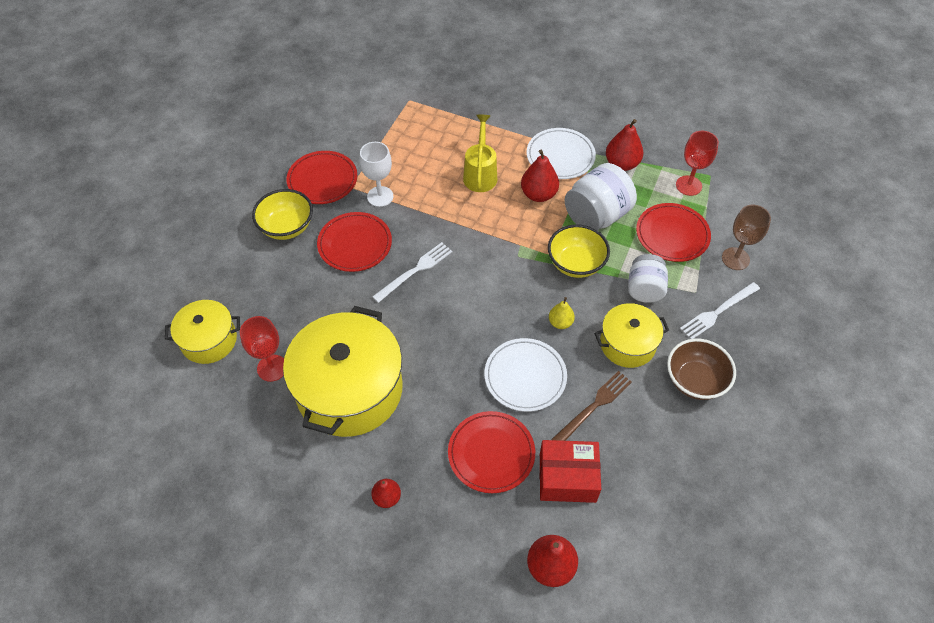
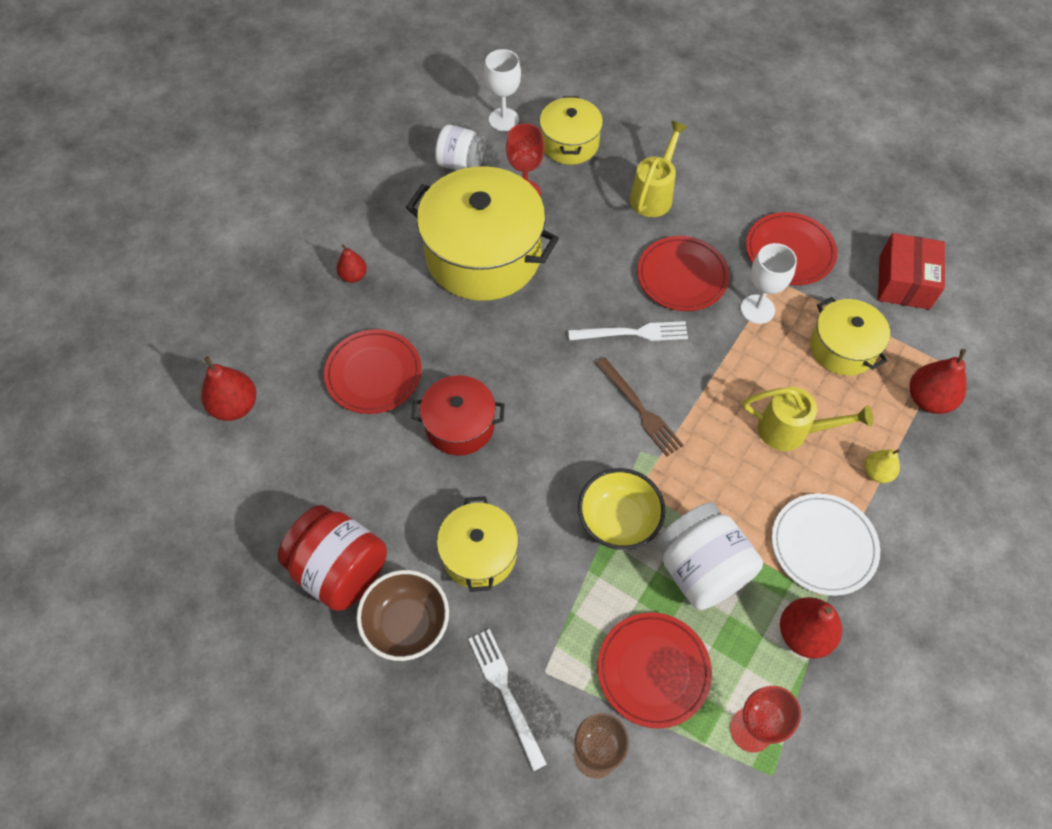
camera: 100 degrees right, 5 degrees up
(176, 401) = (503, 119): none -> white goblet
(269, 270) = (654, 194): none -> yellow watering can
(286, 227) = (716, 213): yellow bowl -> none
(406, 149) = (842, 348): none -> yellow pot
(415, 271) = (632, 333): white fork -> white fork turned 60 degrees counterclockwise
(525, 376) = (460, 425): white plate -> red pot
(538, 194) = (747, 499): red pear -> red pear (928, 399)
(560, 322) = (527, 480): yellow pear -> yellow pear (877, 472)
(567, 478) = (323, 443): red box -> red box (904, 282)
(594, 406) = (402, 491): brown fork -> brown fork (639, 409)
(644, 289) = (561, 601): white jar -> white jar (461, 164)
(671, 436) = (340, 570): none -> red jar

